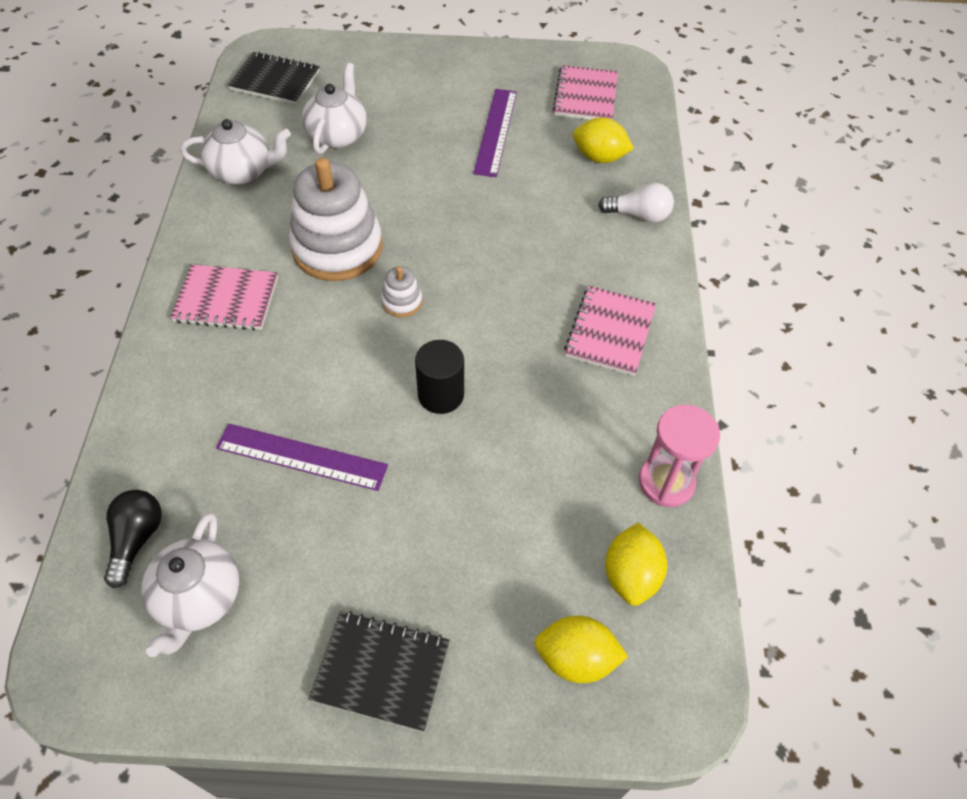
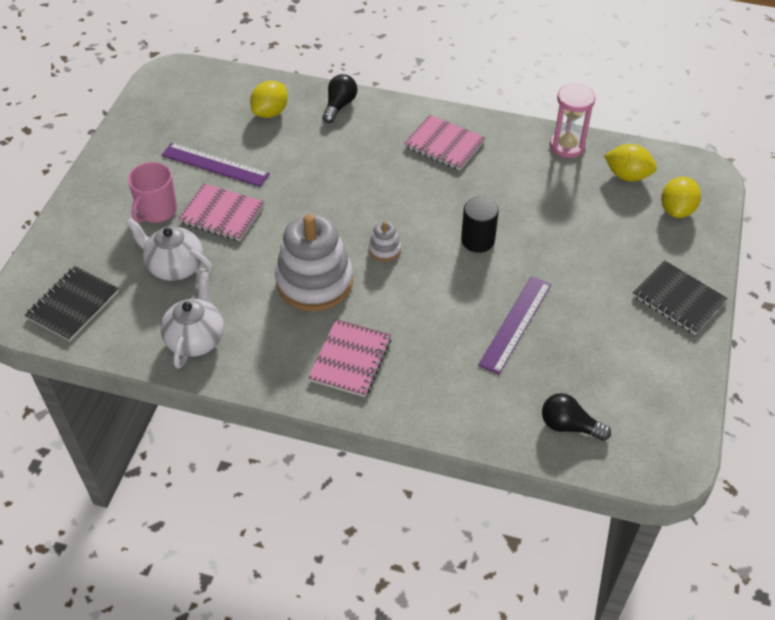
camera: 75 degrees left, 5 degrees down
(198, 598) = (620, 390): white teapot -> none
(381, 671) = (678, 299): black notebook -> black notebook turned 75 degrees counterclockwise
(413, 105) = (157, 211): none -> pink mug
(585, 96) = (195, 104): pink notebook -> pink notebook (222, 214)
(639, 215) = (339, 106): white light bulb -> black light bulb

